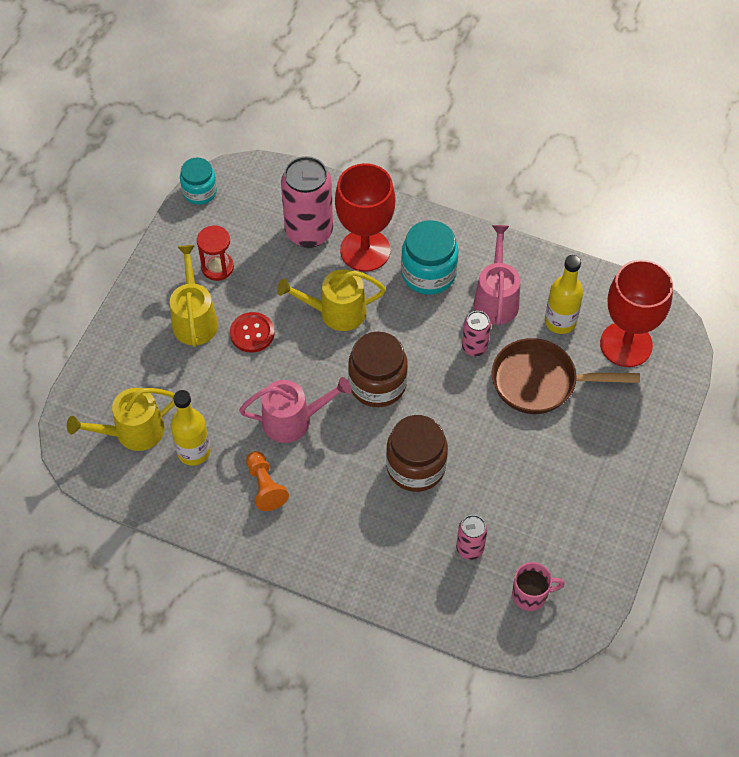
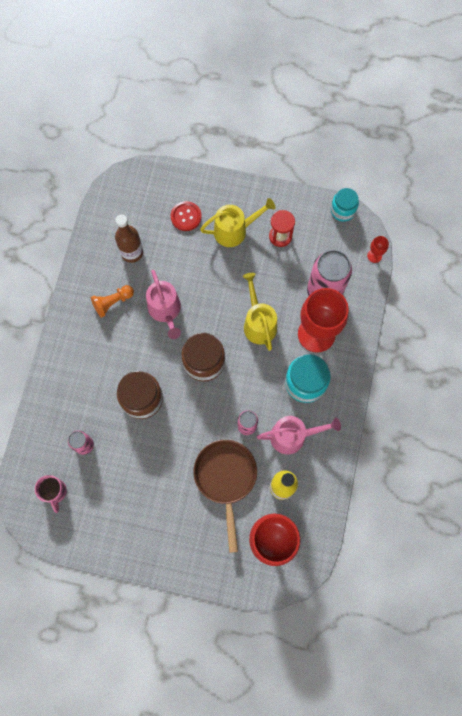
camera: 80 degrees right, 15 degrees up
(133, 432) = (140, 212): yellow watering can -> none
(194, 451) = (132, 252): yellow bottle -> brown bottle
(252, 333) = (230, 270): red button -> red button (186, 216)
(272, 170) = (374, 256): none -> red goblet

